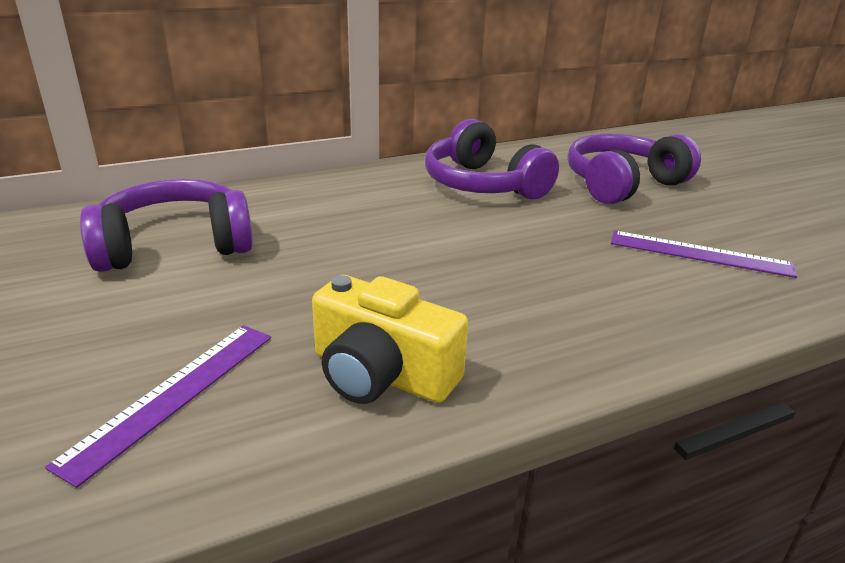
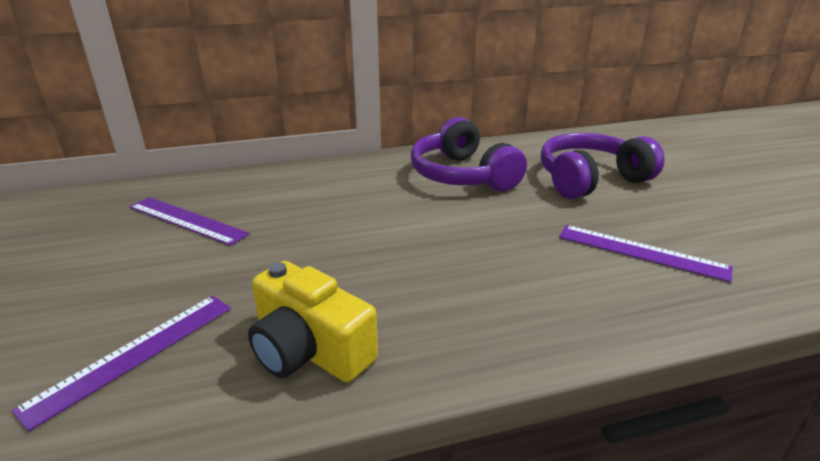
camera: 10 degrees right, 0 degrees up
(175, 246) = (187, 220): purple headphones -> purple ruler

